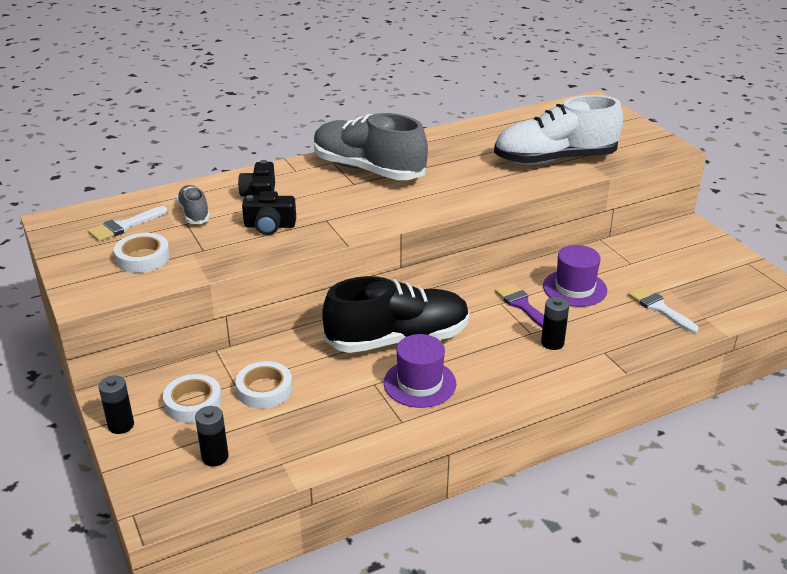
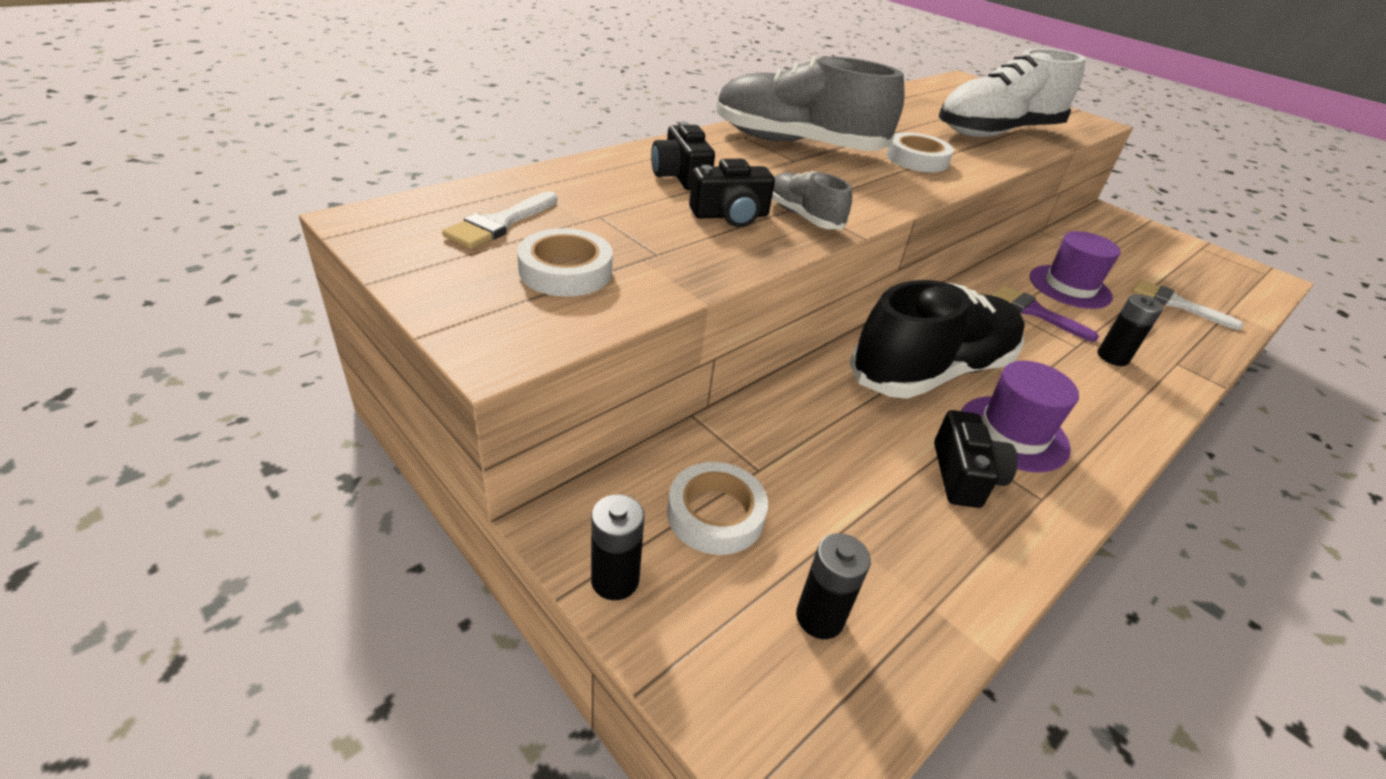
camera: 20 degrees left, 5 degrees up
(194, 213) = (602, 202): grey shoe -> grey shoe (803, 216)
(264, 389) = (810, 473): white tape -> white tape (917, 159)
(361, 403) = (964, 476): none -> black camera

